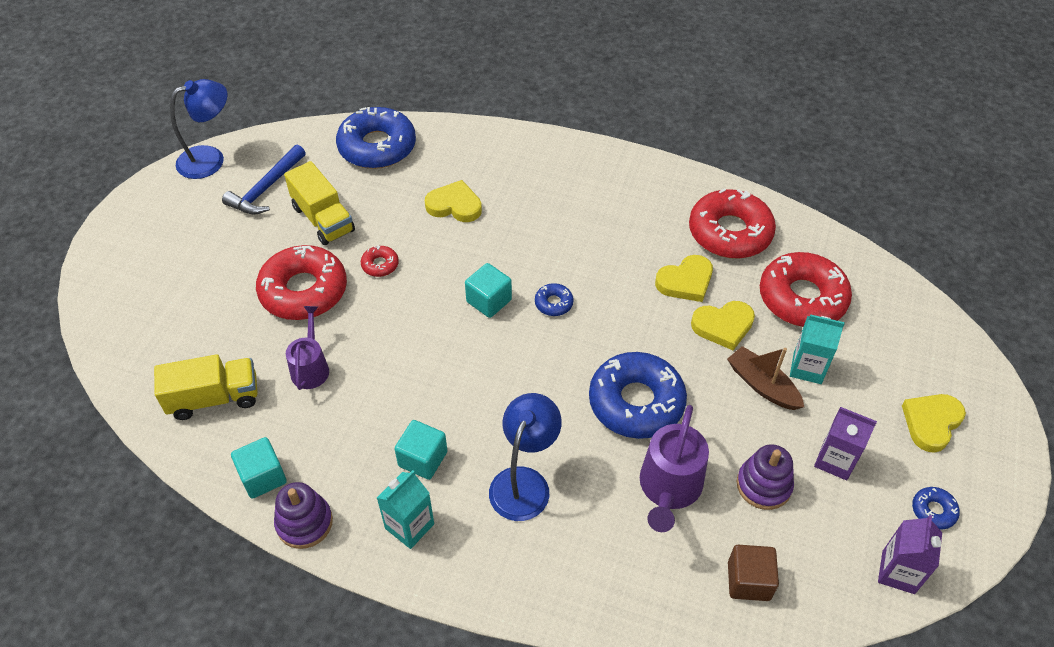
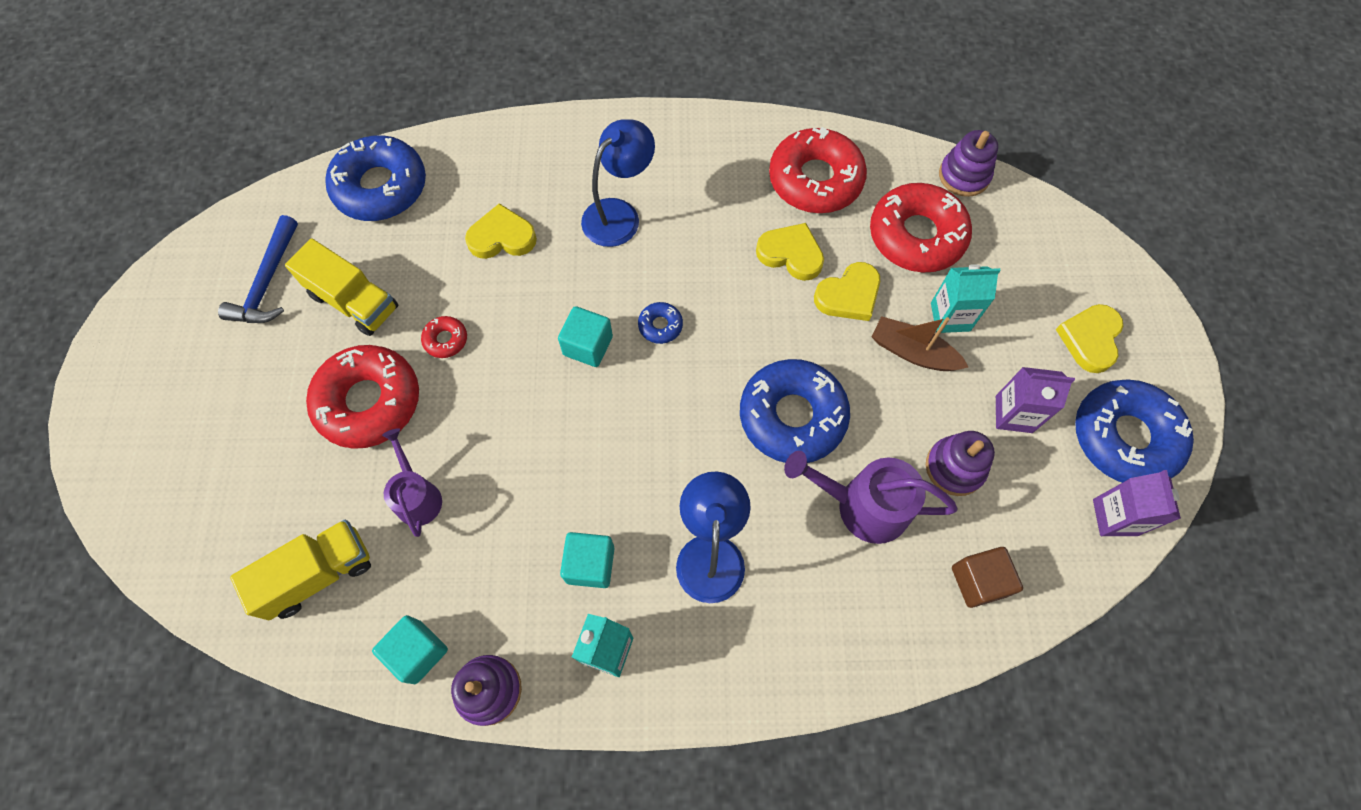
camera: 20 degrees left, 15 degrees up
(210, 159) = (181, 263): blue lamp -> blue lamp (619, 214)
(669, 489) = (862, 506): purple watering can -> purple watering can turned 105 degrees clockwise
(685, 281) = (791, 254): yellow heart -> yellow heart turned 105 degrees counterclockwise
(864, 264) = (964, 176): none -> purple stacking toy
(933, 511) = (1124, 437): blue donut -> blue donut, size x2.31

